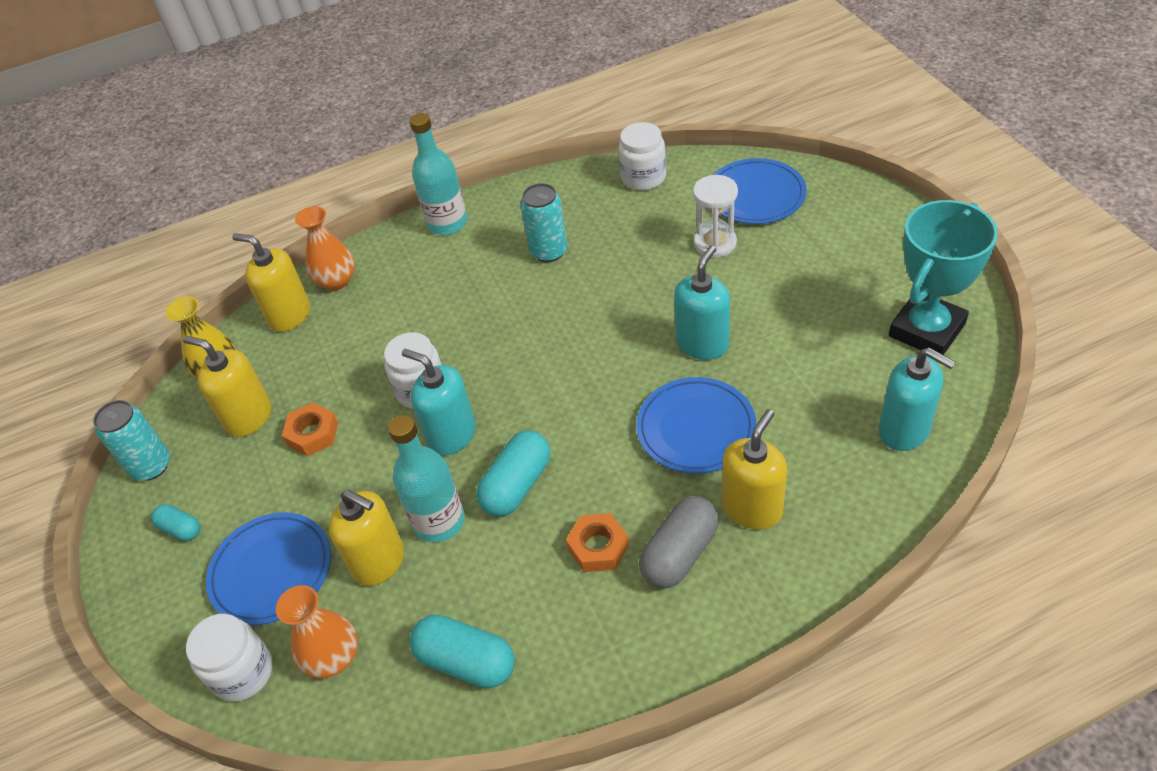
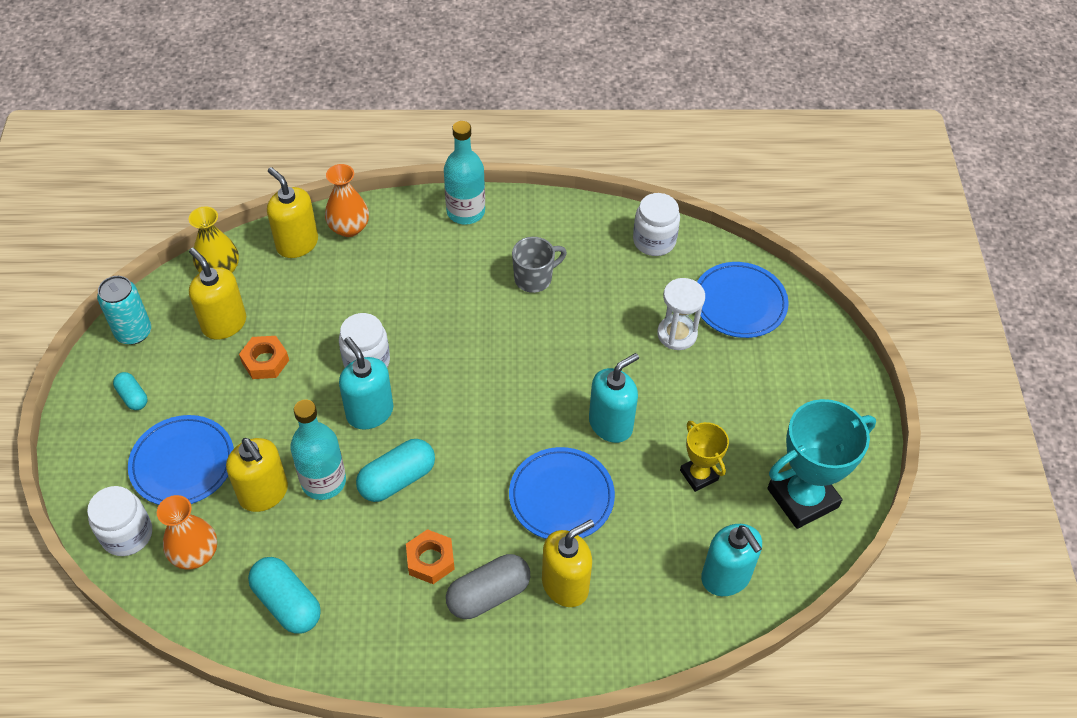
camera: 15 degrees right, 5 degrees up
(549, 251) = (534, 278): turquoise can -> grey mug
(816, 352) = (699, 475): none -> yellow trophy

